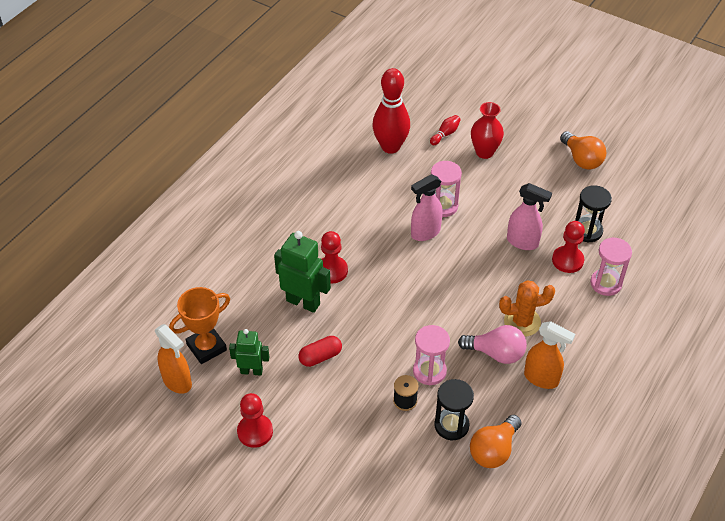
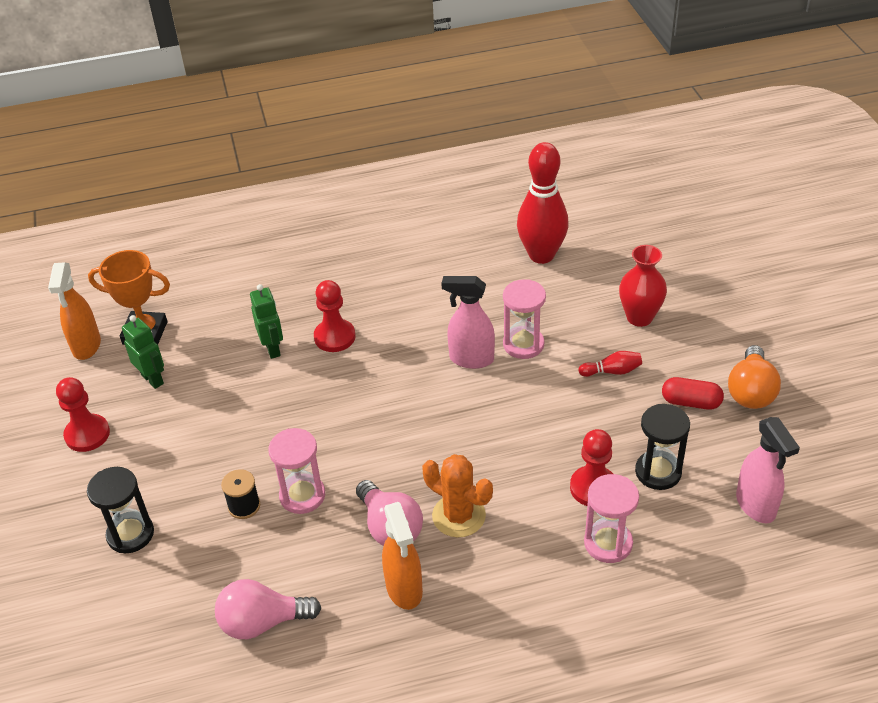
camera: 45 degrees right, 5 degrees down
(303, 302) = (273, 349): green robot -> green robot, size x0.63
(320, 357) = (224, 408): red capsule -> red capsule (691, 402)
(445, 134) = (617, 275): red bowling pin -> red bowling pin (612, 371)
(451, 425) = (255, 564): black hourglass -> black hourglass (130, 534)
(493, 450) = (262, 622): orange light bulb -> pink light bulb
(523, 242) = (565, 435): pink spray bottle -> pink spray bottle (756, 506)

